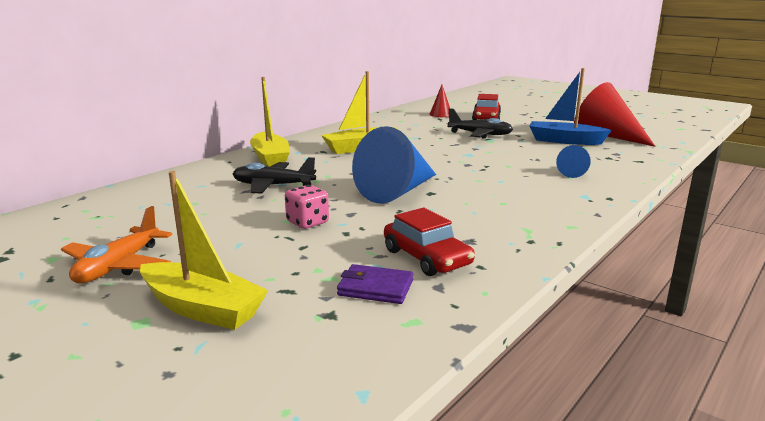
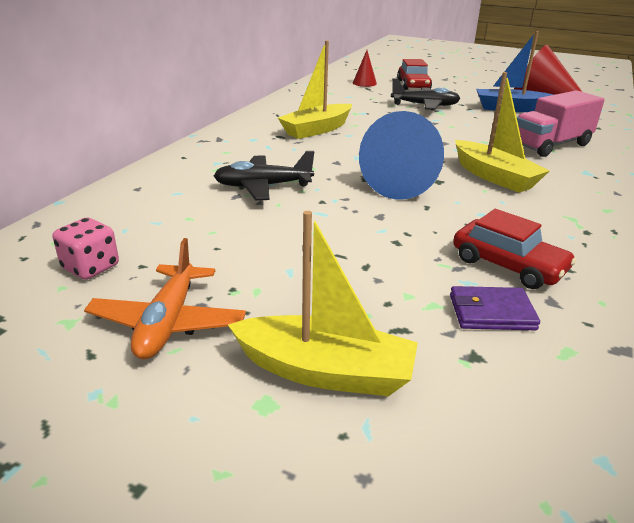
camera: 15 degrees left, 10 degrees up
(270, 158) = (229, 150): yellow boat -> yellow boat (494, 176)
(307, 222) = (343, 232): pink dice -> pink dice (91, 267)
(572, 172) = (551, 145): blue cone -> pink truck

